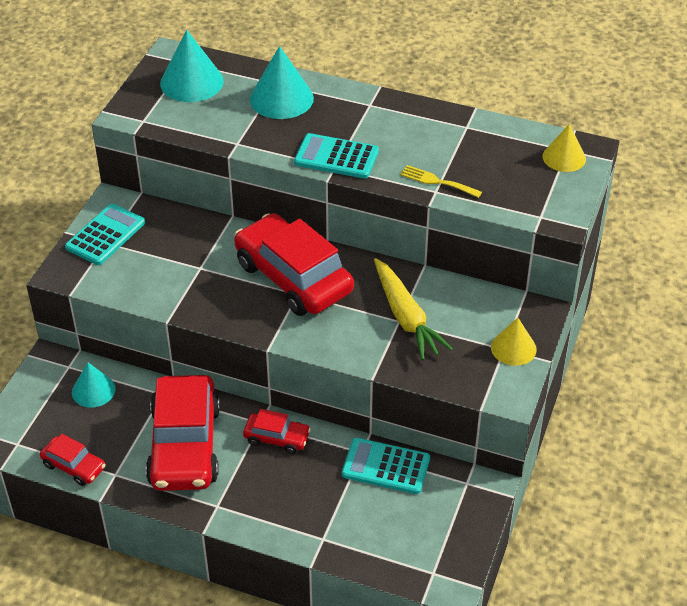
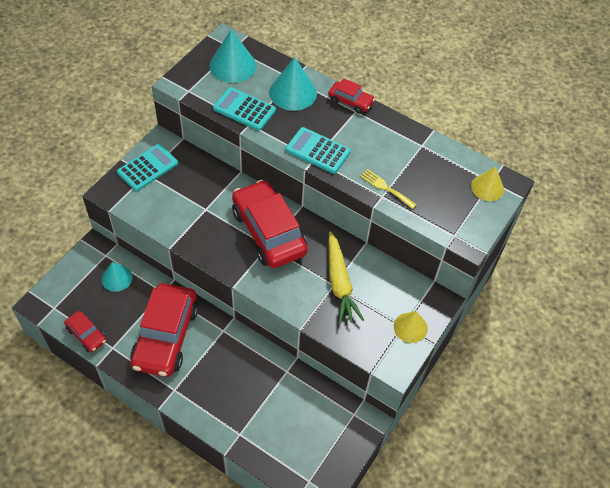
camera: 10 degrees right, 10 degrees up
(277, 438) = (231, 345): red car -> red car (350, 101)
(386, 467) = (300, 387): turquoise calculator -> turquoise calculator (244, 109)

